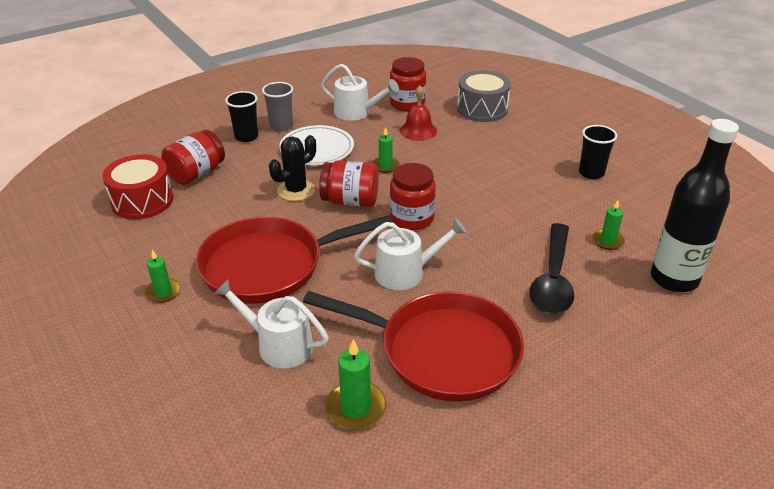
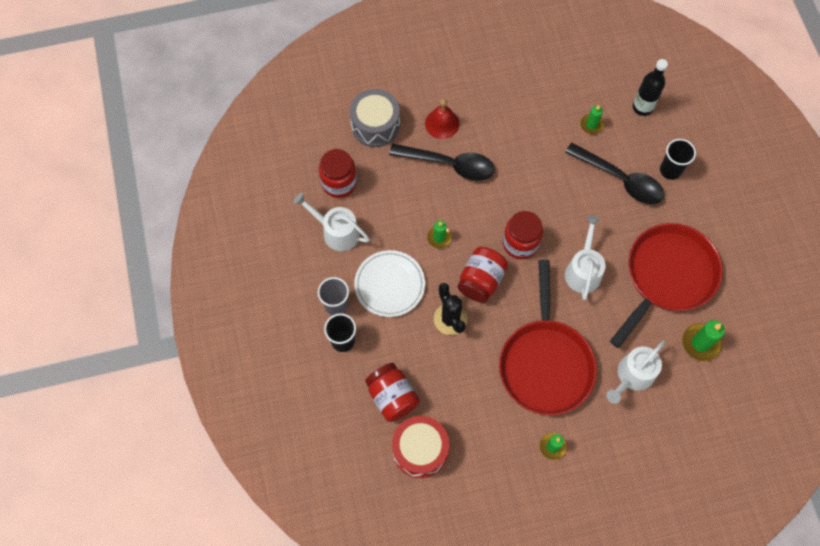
camera: 70 degrees left, 30 degrees up
(356, 112) = (337, 232): white watering can -> white watering can turned 105 degrees counterclockwise
(418, 131) = (392, 191): red bell -> red bell (442, 123)
(473, 156) = (449, 164): none -> black spoon
(591, 173) = (506, 92): black cup -> black cup (670, 170)
(674, 279) = (642, 107): black bottle -> black bottle, size x0.63

